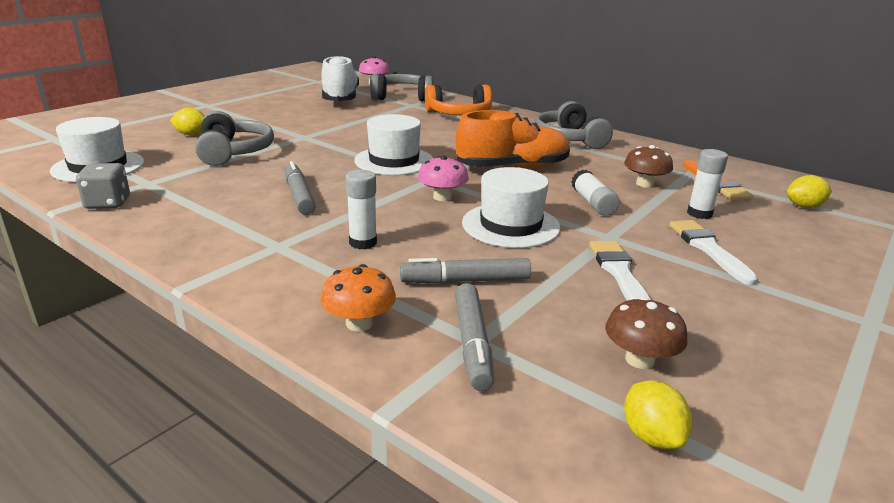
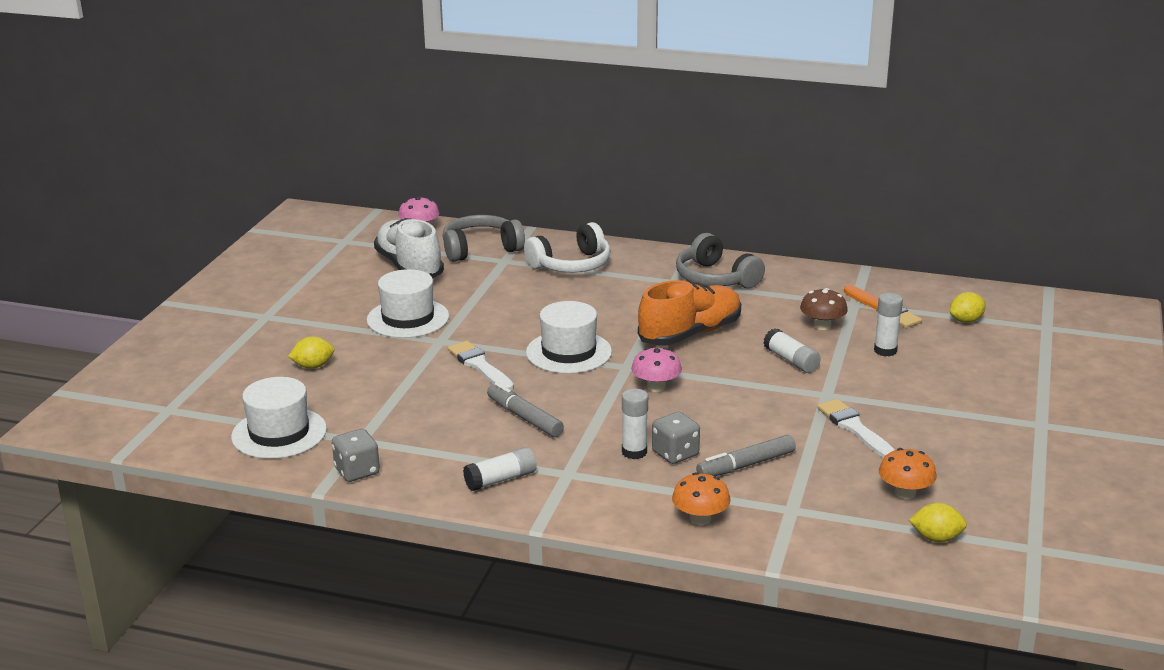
camera: 20 degrees left, 0 degrees up
(211, 237) = (501, 479): none -> white glue stick
(233, 152) = (393, 380): grey headphones -> none
(402, 253) = (675, 453): none -> grey dice
(459, 114) = (571, 265): orange headphones -> white headphones
(472, 344) = (790, 512): grey marker -> none
(510, 225) = (739, 403): white hat -> white hat (408, 318)
(639, 359) = (905, 493): brown mushroom -> orange mushroom
(651, 436) = (936, 538): yellow lemon -> yellow lemon turned 45 degrees counterclockwise
(708, 249) = (908, 387): white brush -> white brush (479, 365)

